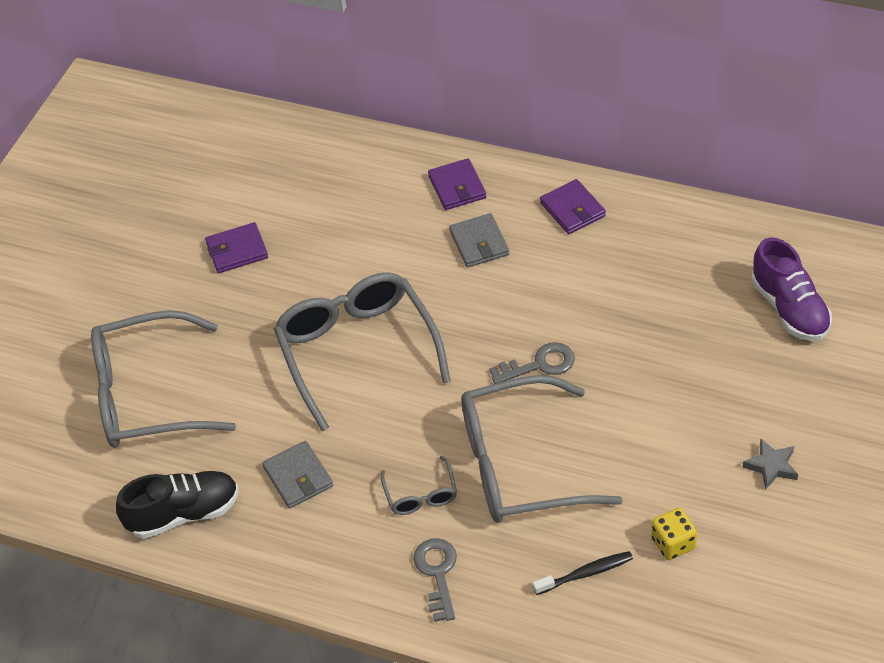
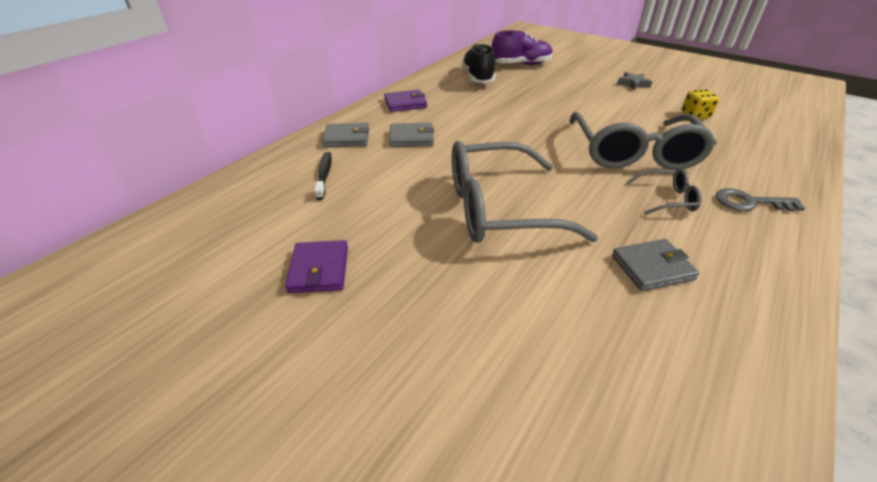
camera: 80 degrees left, 10 degrees down
(147, 395) = (514, 393): grey glasses -> none
(184, 514) = (719, 377): black shoe -> black shoe (478, 77)
(457, 187) = (347, 138): purple wallet -> grey wallet
(539, 364) = (540, 133): grey key -> none
(586, 573) = (728, 144): black toothbrush -> black toothbrush (324, 175)

